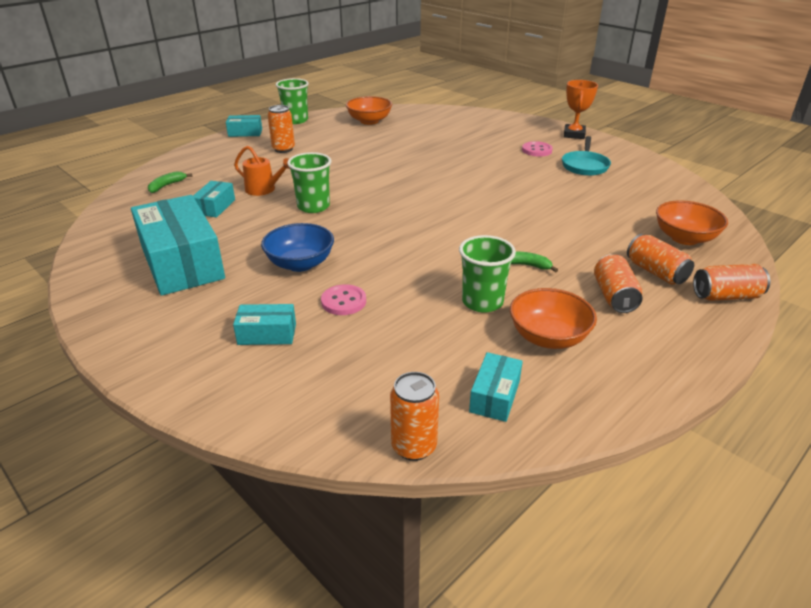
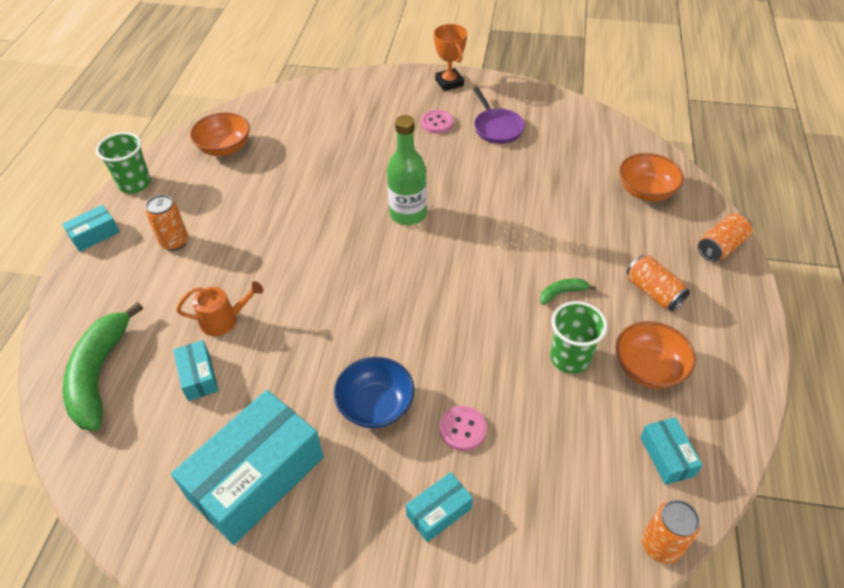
camera: 35 degrees left, 15 degrees up
(167, 186) = (99, 374): green banana -> green banana, size x2.28
(182, 263) = (256, 477): turquoise box -> turquoise box turned 75 degrees counterclockwise
(313, 206) = (304, 317): green cup -> none
(453, 185) = (408, 214): none -> green bottle
(585, 166) = (497, 128): turquoise pan -> purple pan
(656, 272) = (658, 246): orange can -> none

